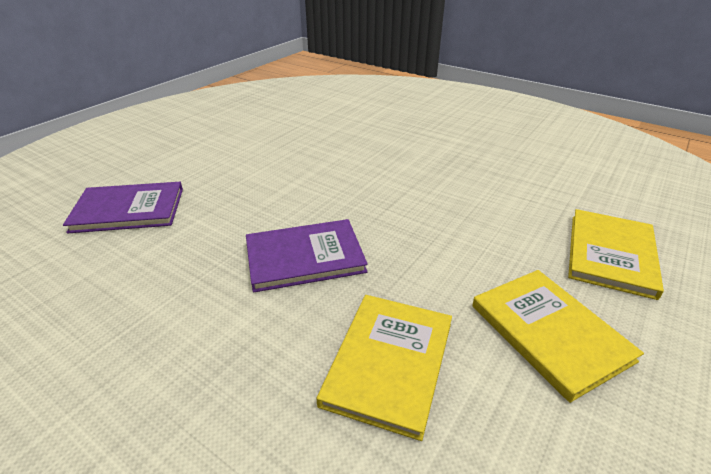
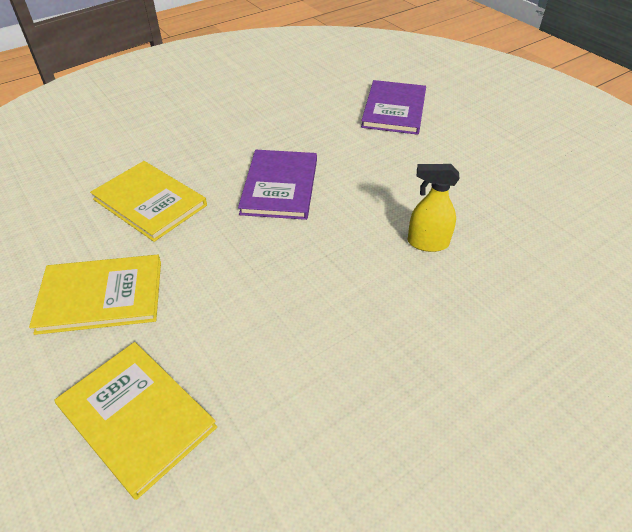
camera: 110 degrees right, 10 degrees up
(342, 168) = (427, 243): none -> yellow spray bottle

